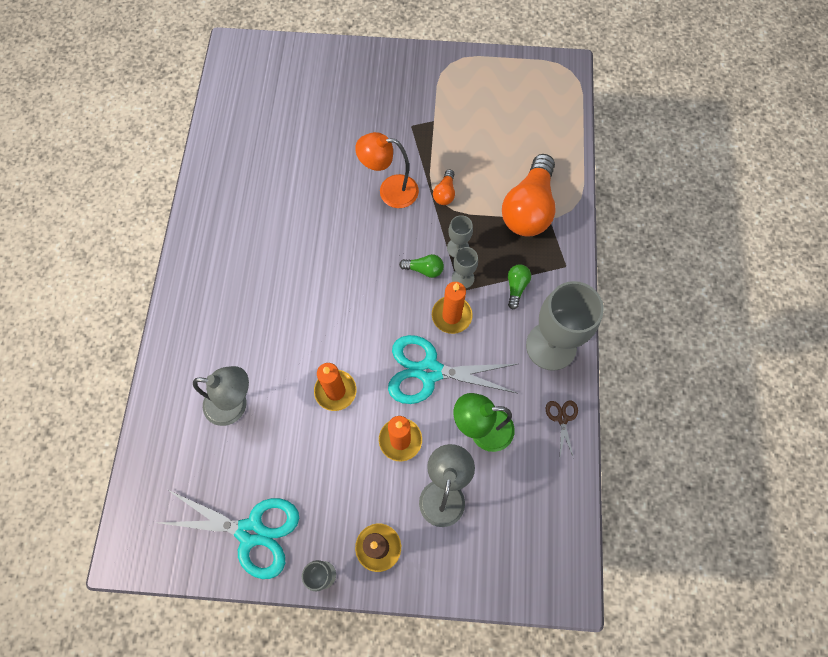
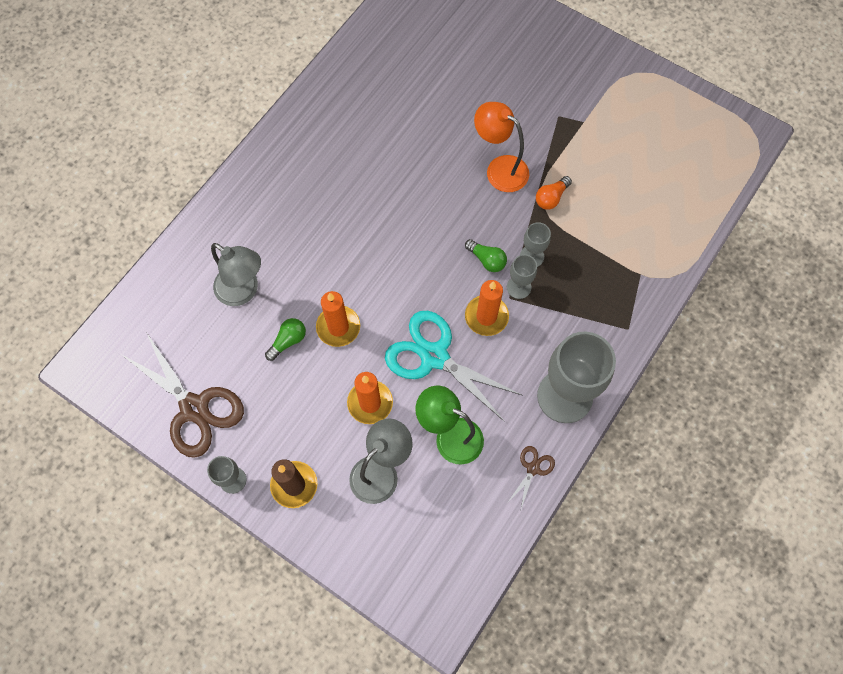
camera: 30 degrees right, 0 degrees up
(251, 532) = (194, 409): turquoise scissors -> brown scissors
(516, 287) = (565, 323): green light bulb -> green light bulb (288, 341)
(528, 208) = (625, 254): orange light bulb -> none

